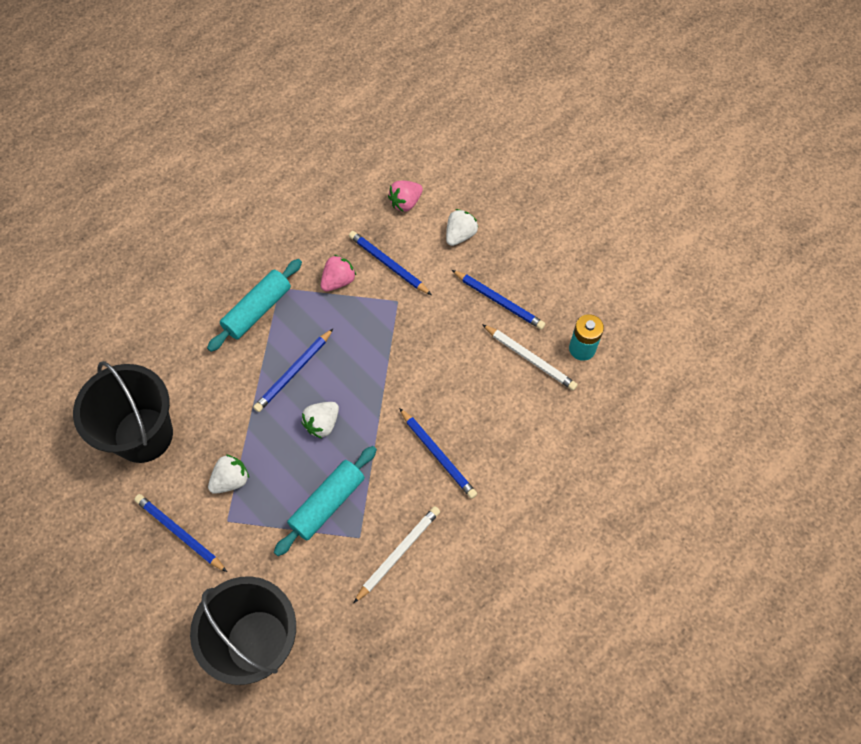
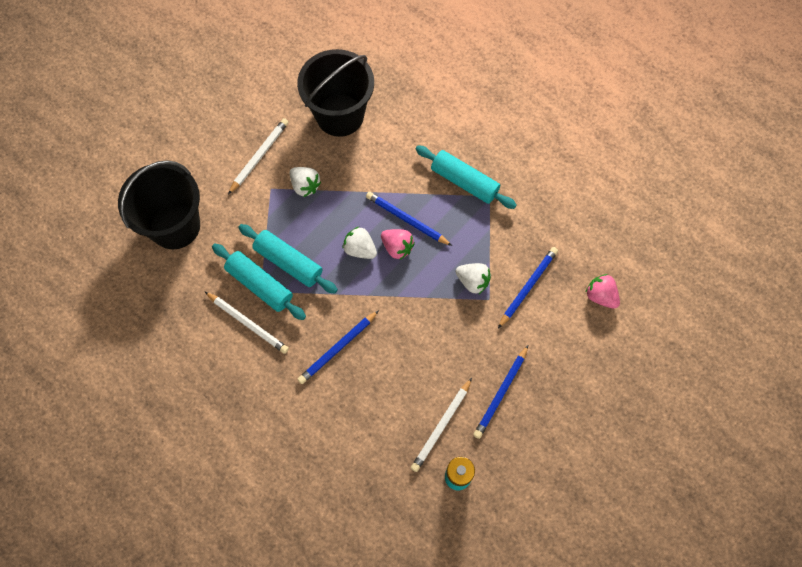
camera: 85 degrees right, 5 degrees up
(179, 533) = (259, 156): blue pencil -> white pencil
(338, 281) = (503, 245): pink strawberry -> pink strawberry (397, 247)
(352, 538) = (260, 285): none -> turquoise rolling pin
(460, 235) = (571, 351): white strawberry -> white strawberry (473, 281)

